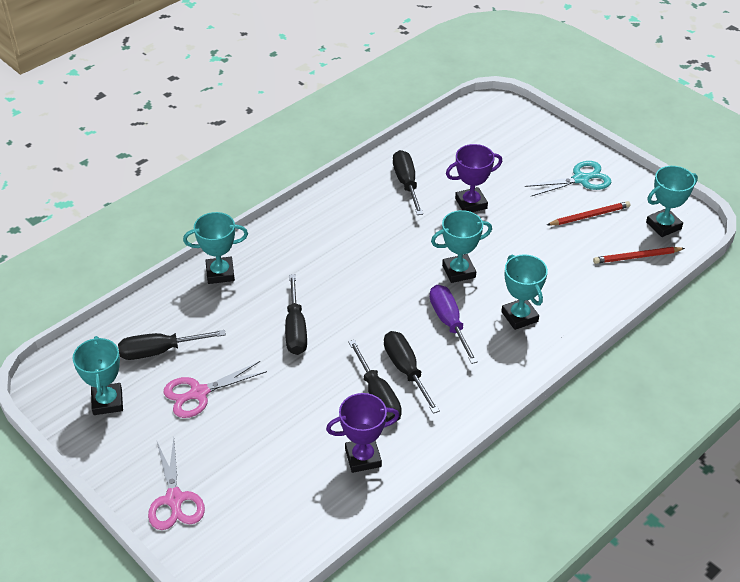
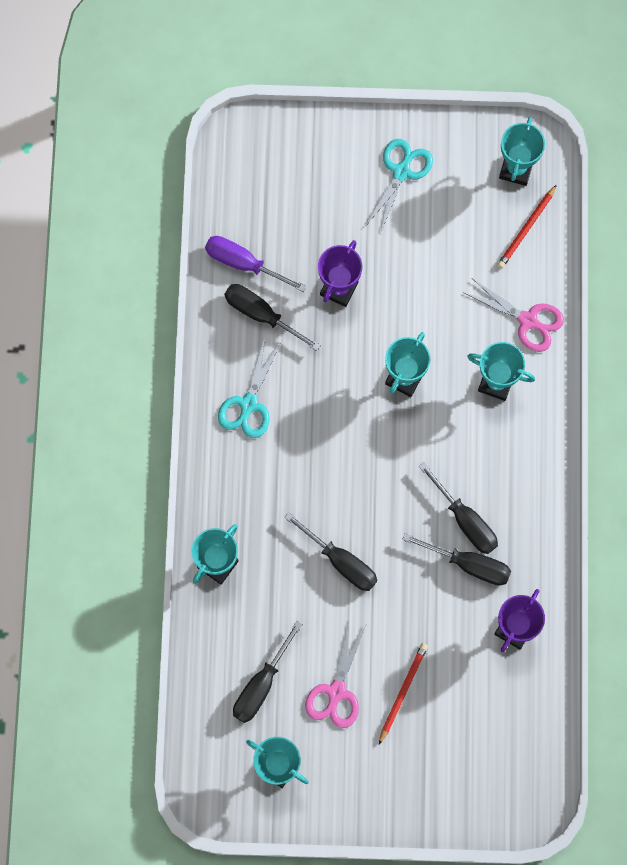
camera: 45 degrees left, 30 degrees up
(174, 499) = (423, 793): pink scissors -> pink scissors (528, 321)
(343, 216) = (248, 404): none -> turquoise scissors
(406, 370) = (465, 520): black screwdriver -> black screwdriver turned 150 degrees counterclockwise
(449, 323) = (450, 441): purple screwdriver -> purple screwdriver (244, 264)
(589, 216) = (448, 212): red pencil -> red pencil (402, 692)

